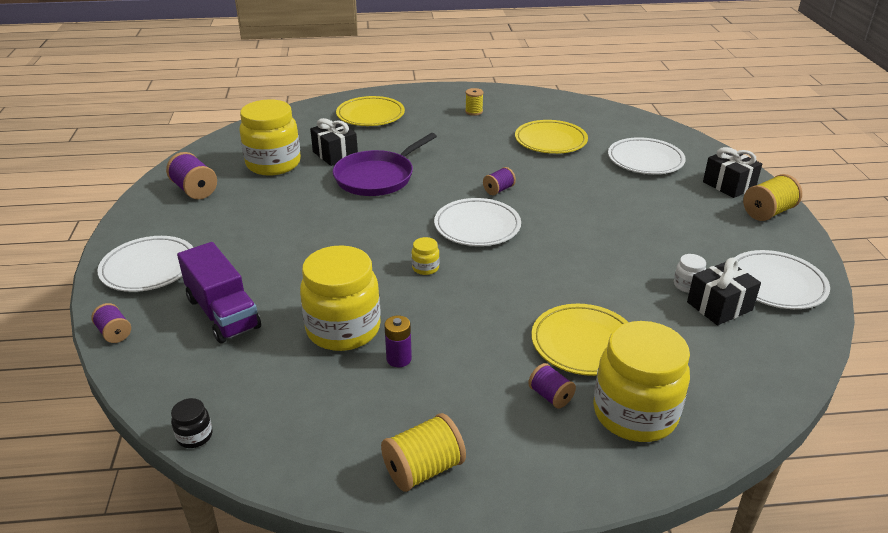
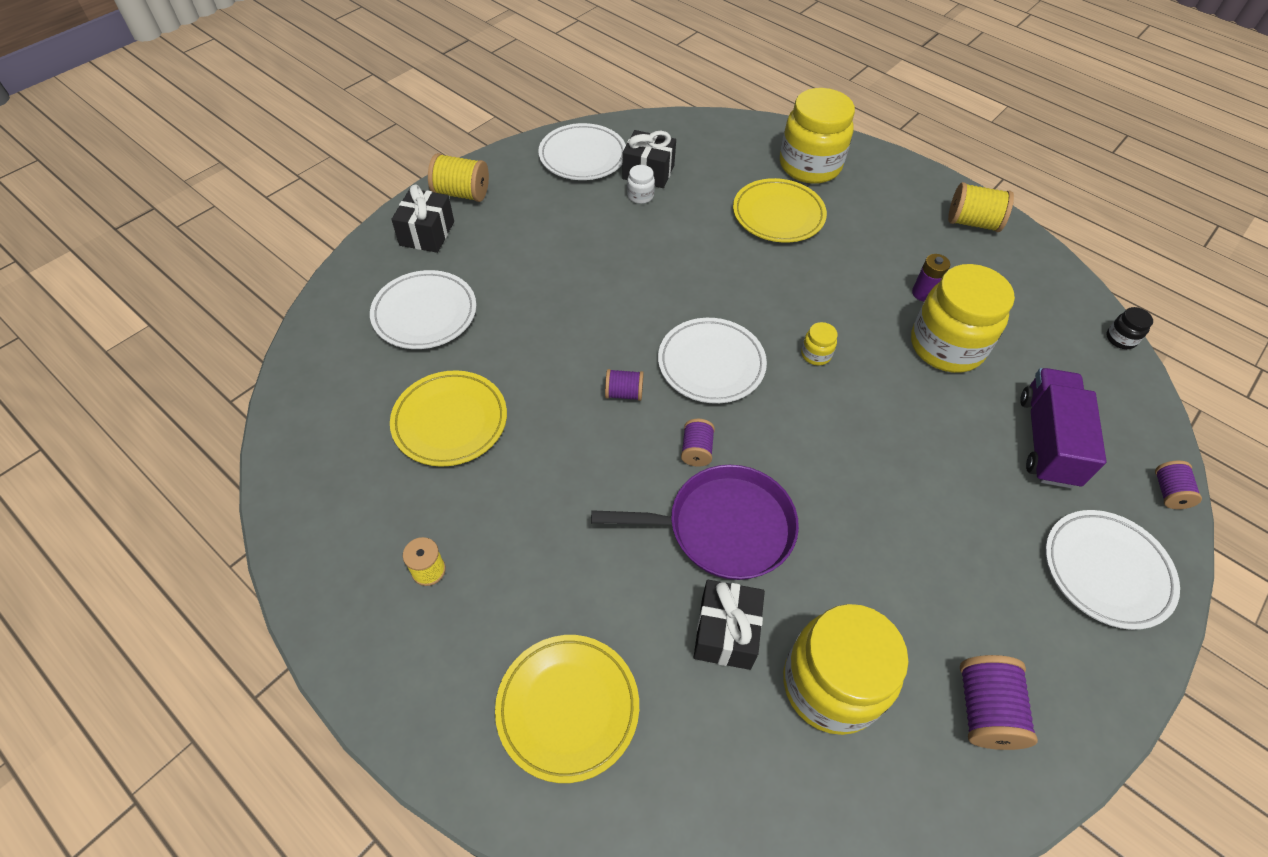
camera: 135 degrees left, 20 degrees up
(550, 396) = (846, 205): purple spool -> purple spool (696, 450)

